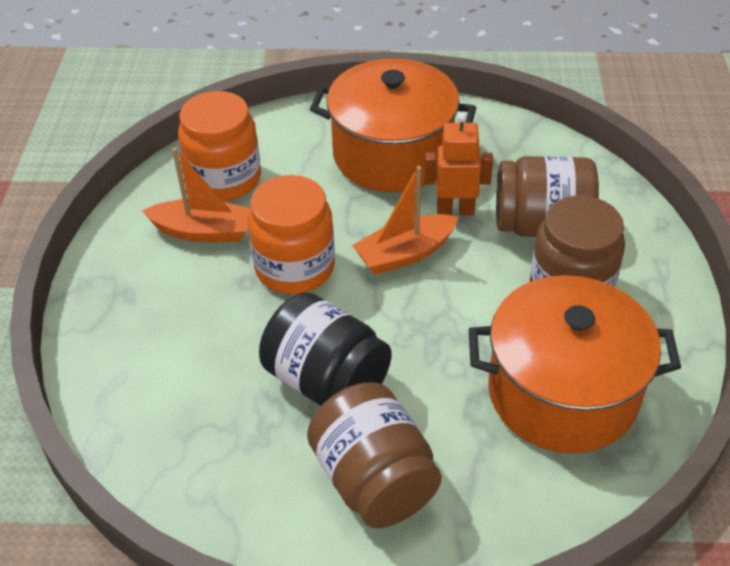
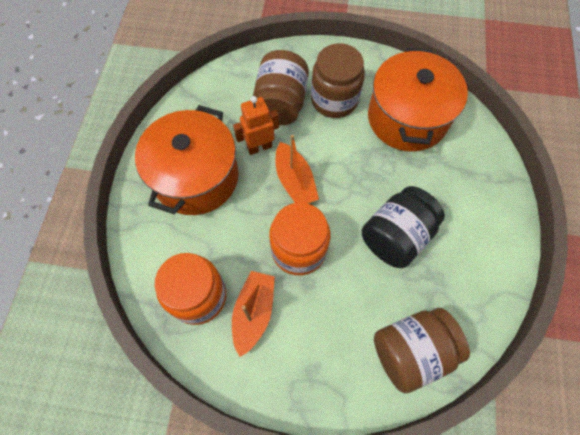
camera: 85 degrees left, 20 degrees up
(374, 480) = (464, 217): brown jar -> brown jar (411, 351)
(455, 210) = (259, 147): orange robot -> orange robot turned 60 degrees clockwise

